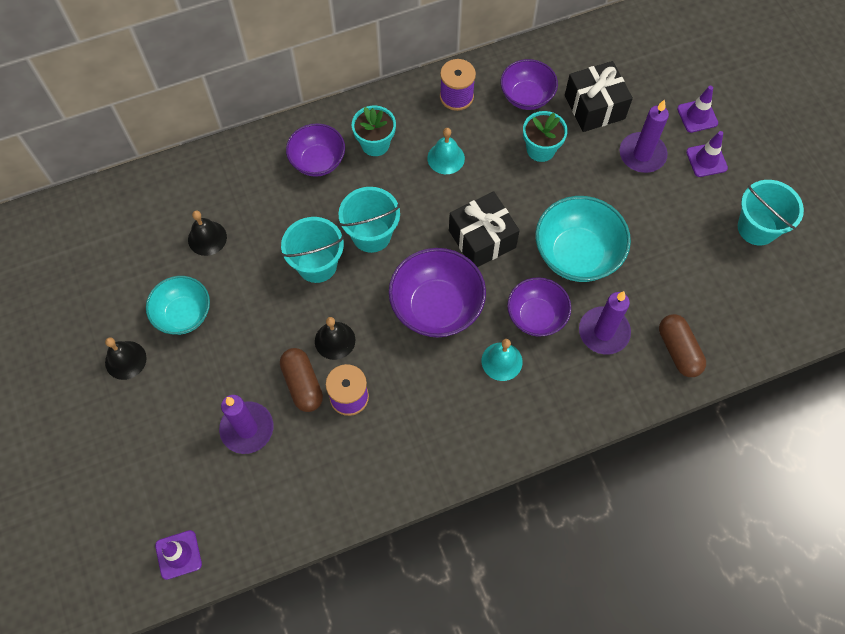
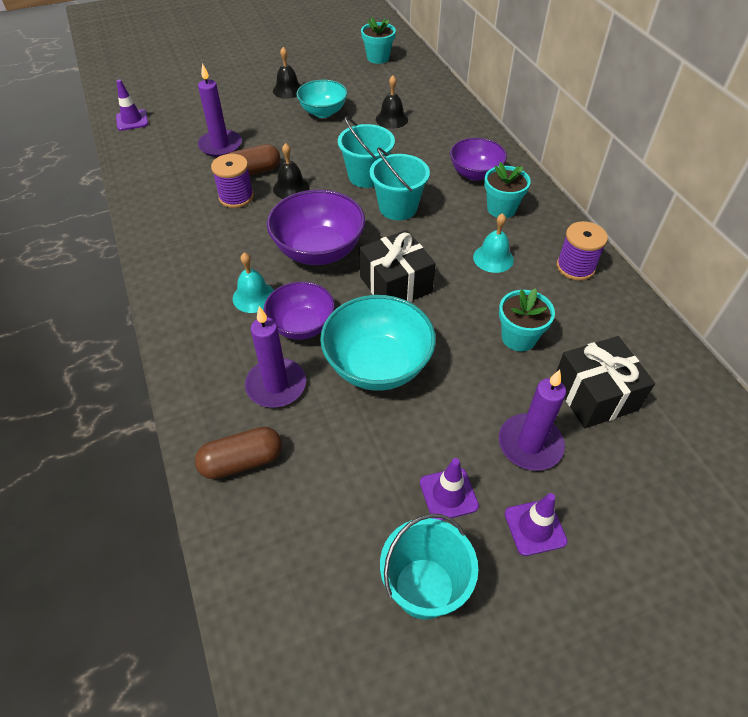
camera: 90 degrees right, 15 degrees down
(58, 252) = (378, 58): none -> turquoise flower pot
(526, 96) = (592, 327): purple bowl -> none
(697, 116) = (612, 523): purple traffic cone -> purple traffic cone (448, 494)

